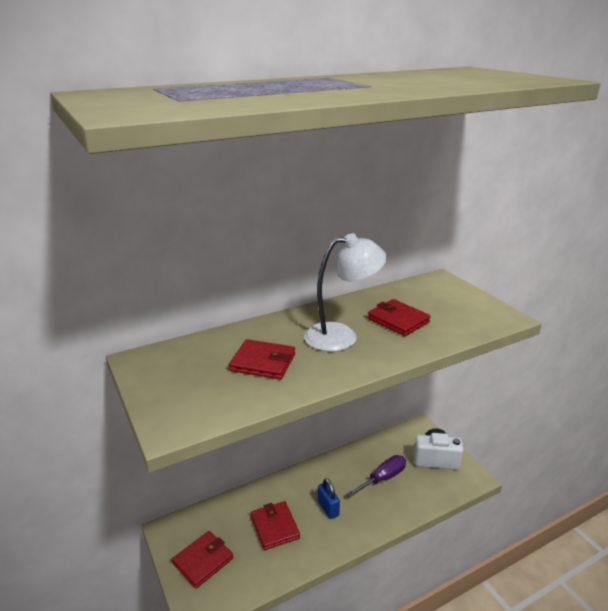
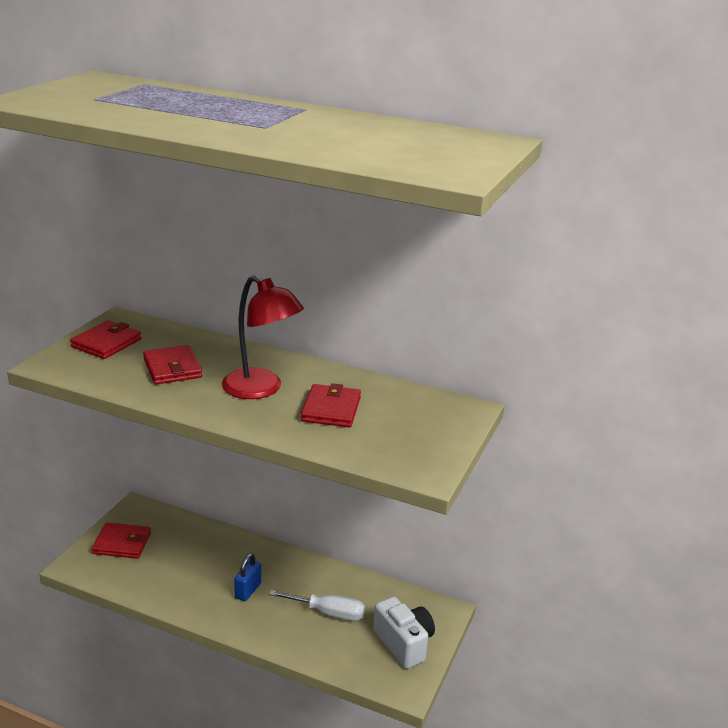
camera: 50 degrees right, 0 degrees up
(275, 527) = (194, 567): red wallet -> red wallet (106, 343)
(341, 336) = (261, 389): white lamp -> red lamp
(383, 478) = (328, 613): purple screwdriver -> white screwdriver

